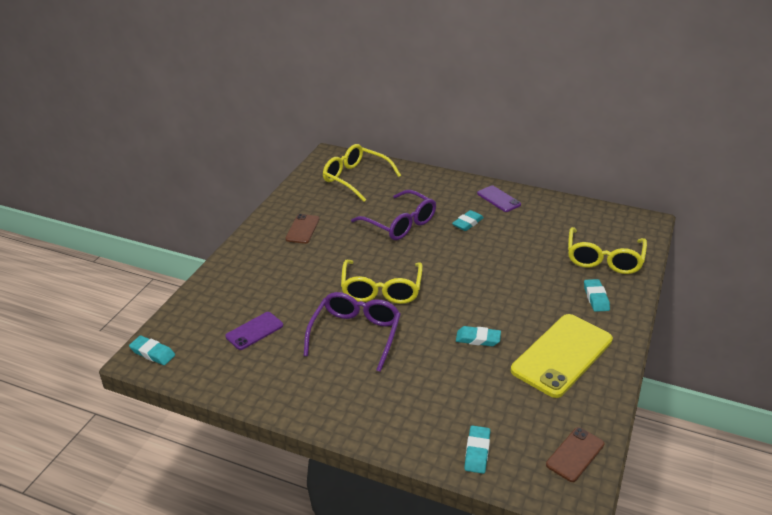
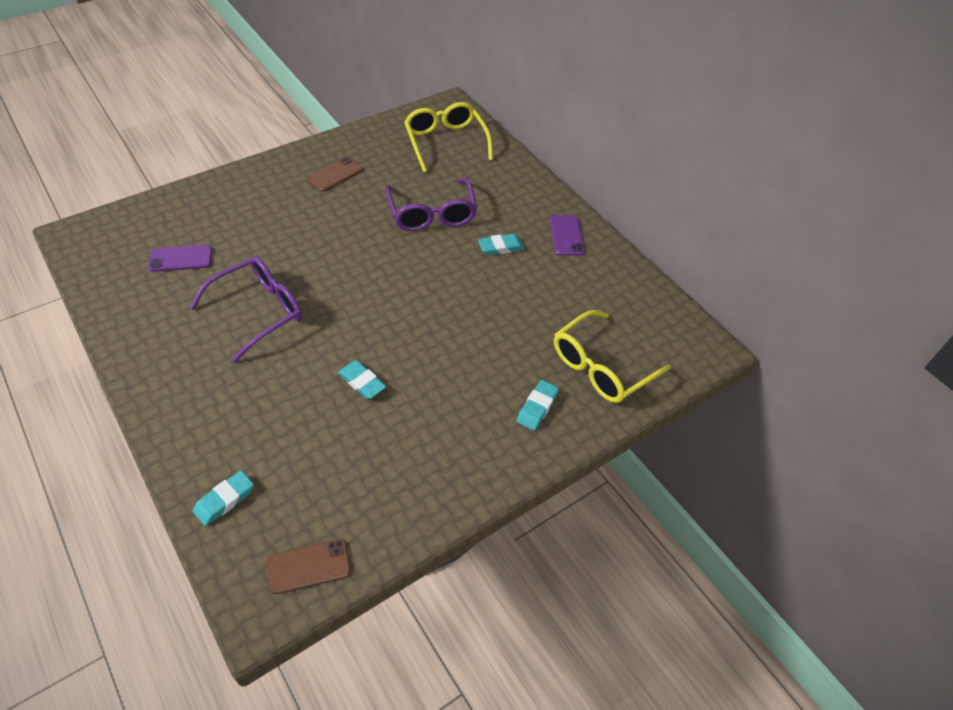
camera: 30 degrees right, 15 degrees up
(152, 353) = (83, 235): turquoise eraser -> none
(381, 290) = (333, 277): yellow glasses -> none
(562, 355) = (424, 451): yellow phone -> none

